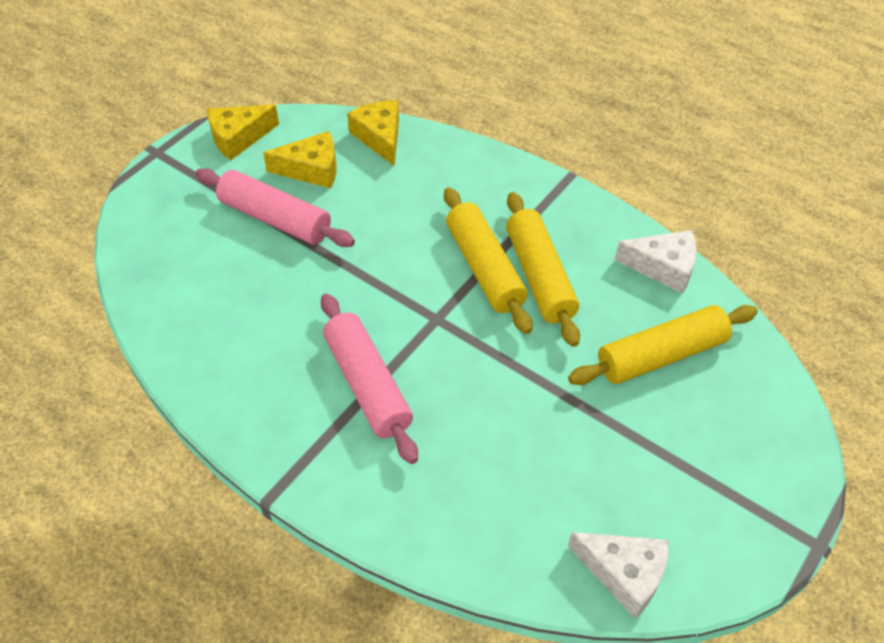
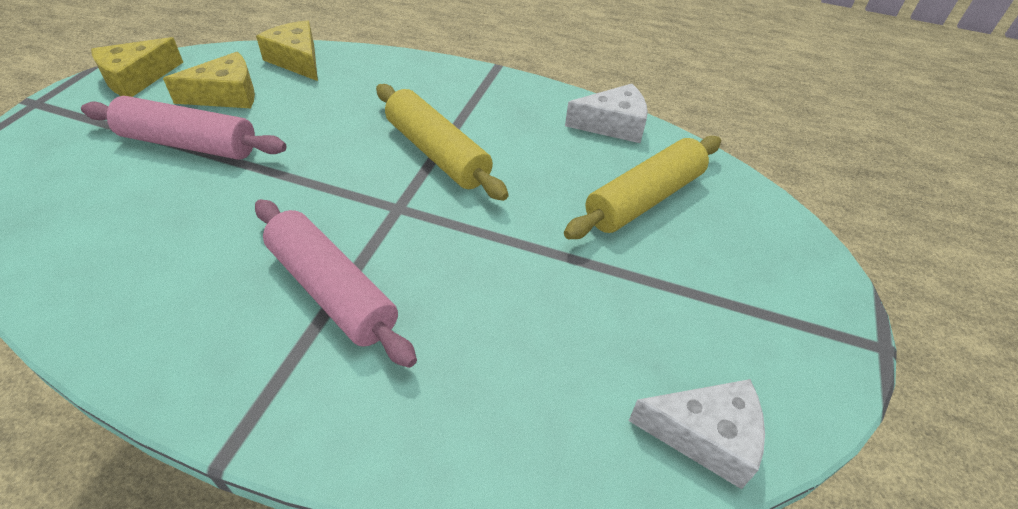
camera: 20 degrees left, 5 degrees down
(539, 276) = (497, 151): yellow rolling pin -> none

